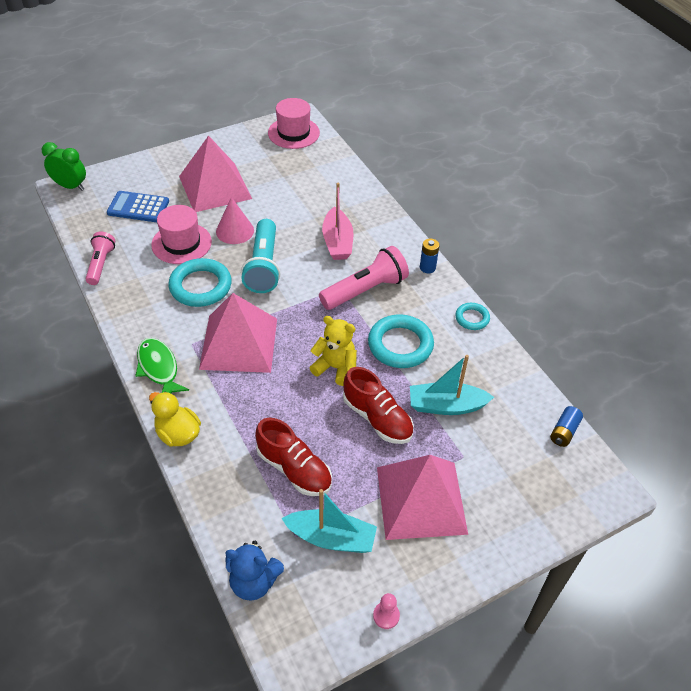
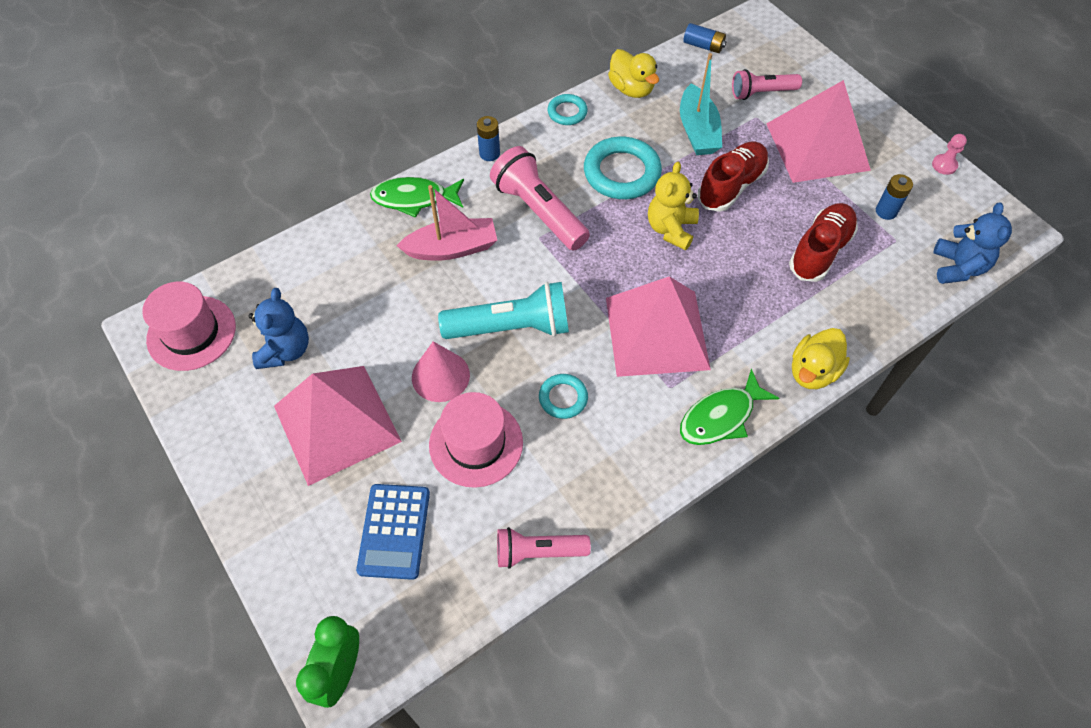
camera: 95 degrees left, 10 degrees up
(200, 286) = (563, 398): turquoise ring -> turquoise ring, size x0.54
(272, 168) = (285, 350): none -> blue teddy bear
(331, 538) = (886, 211): turquoise boat -> blue battery
(386, 226) = (414, 199): none -> green fish
(496, 468) = (761, 93): none -> pink flashlight
(501, 365) = (631, 89): none -> yellow duck

